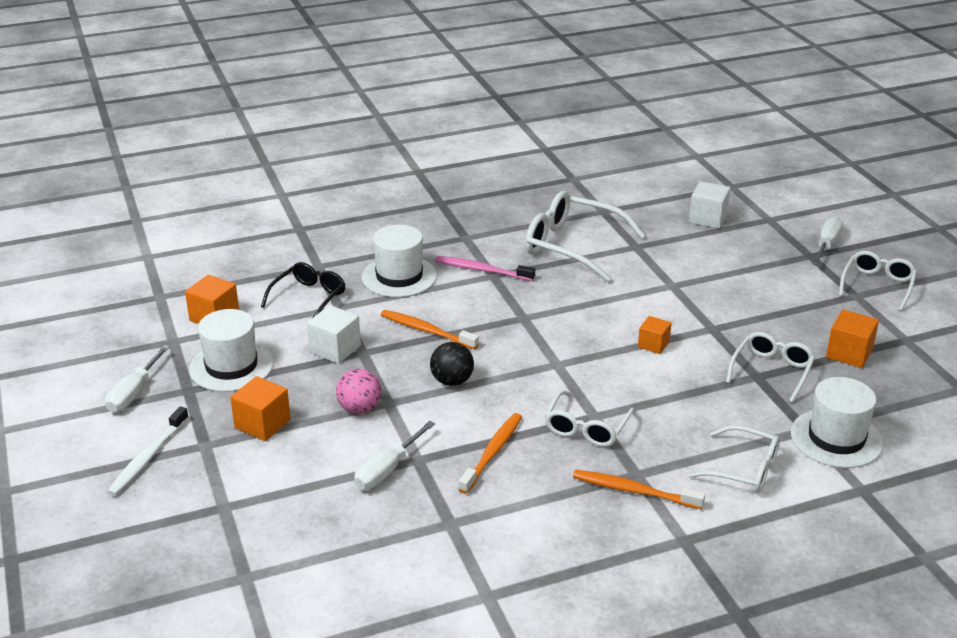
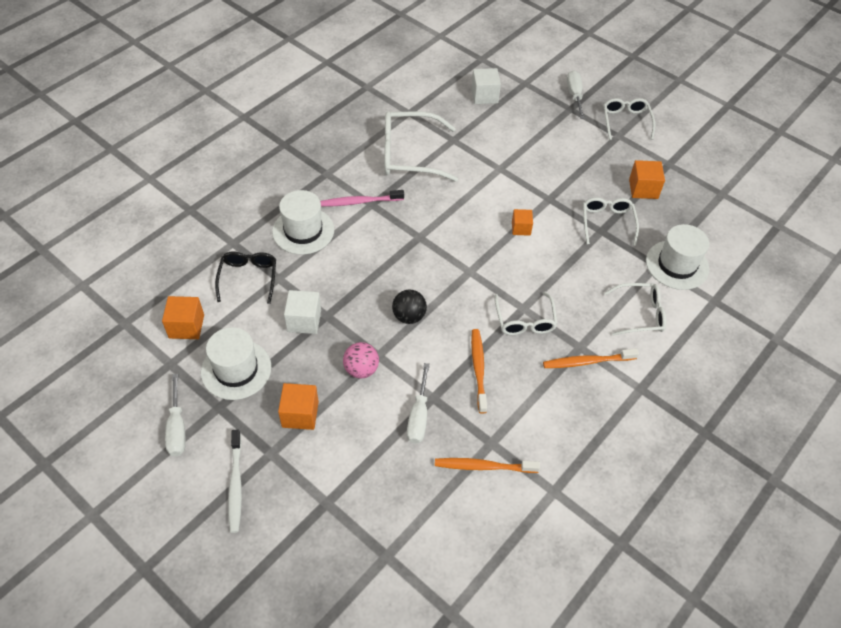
camera: 30 degrees left, 20 degrees up
(427, 331) = (359, 276): orange toothbrush -> orange toothbrush (484, 466)

